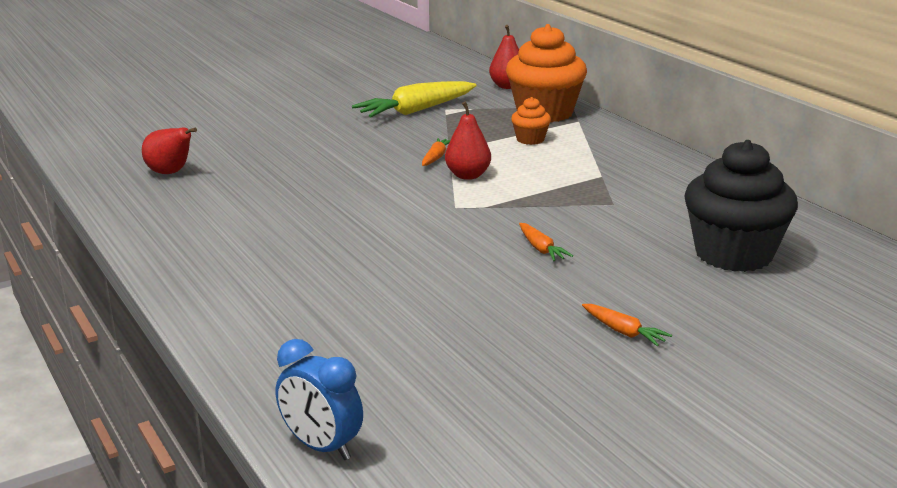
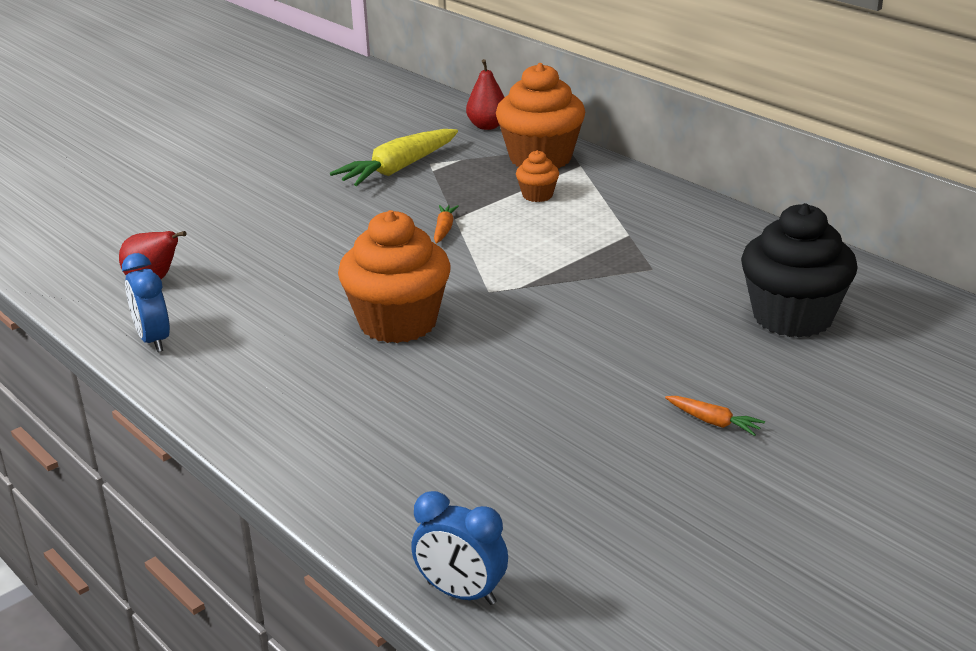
camera: 10 degrees left, 5 degrees up
(148, 215) = (153, 340): none -> blue clock
(363, 223) = (398, 323): none -> orange cupcake
(468, 175) = (487, 249): red pear -> none
(541, 249) = (597, 333): orange carrot -> none

